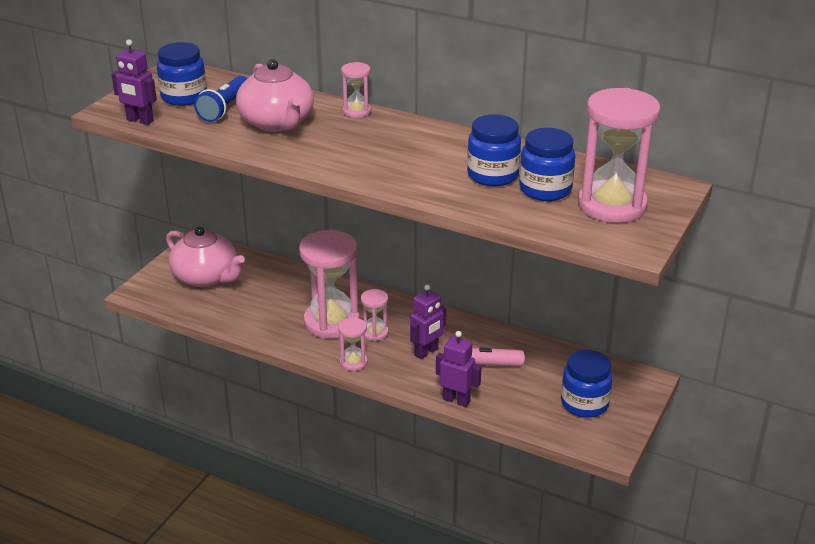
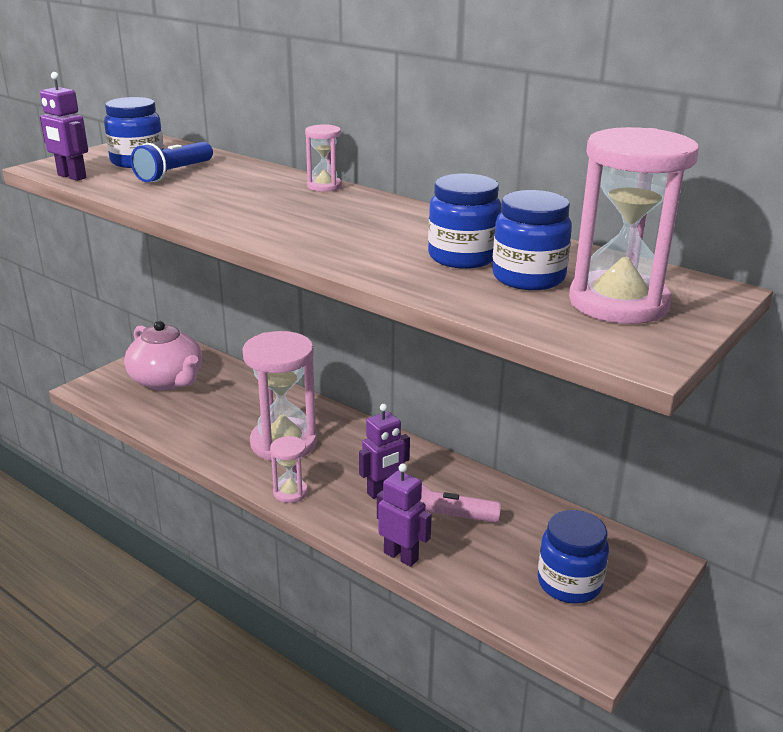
camera: 10 degrees right, 5 degrees down
(277, 123) = (224, 189): pink teapot -> none
(375, 333) = (329, 461): pink hourglass -> none

